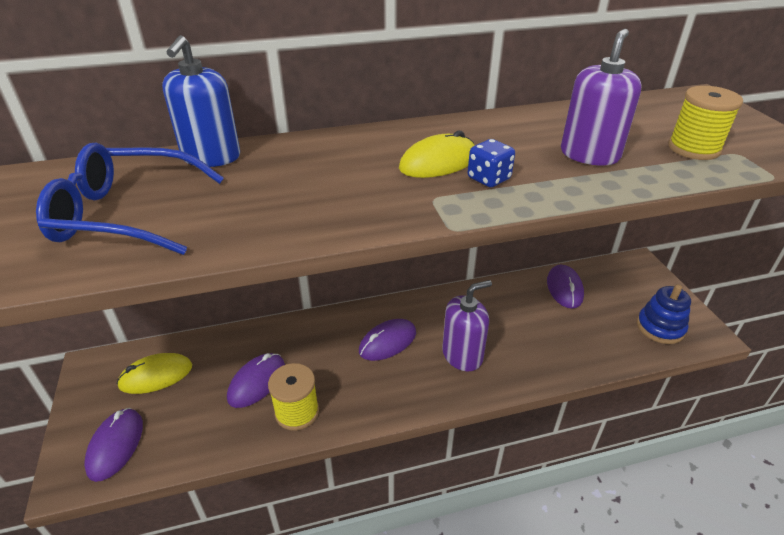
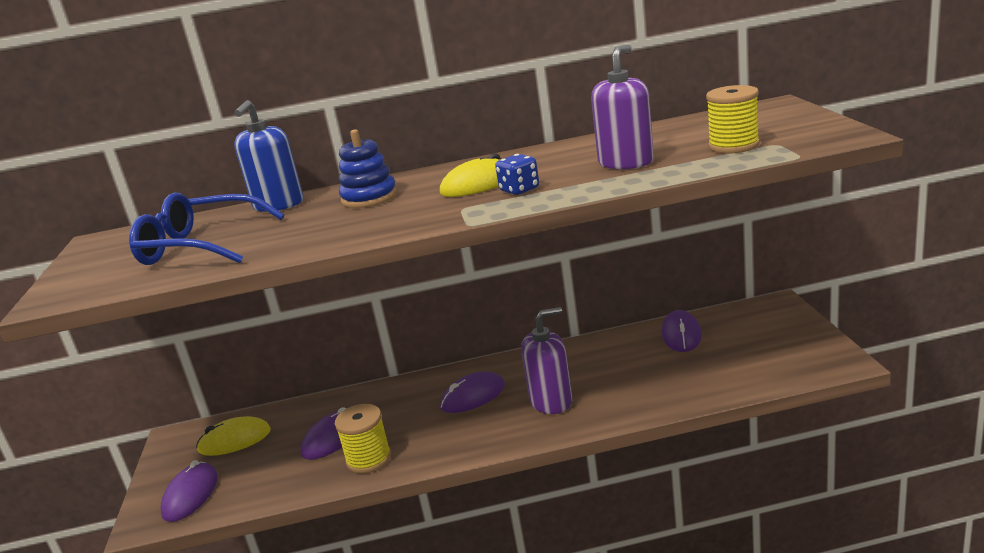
camera: 10 degrees right, 15 degrees down
(660, 327) = (784, 360): blue stacking toy -> blue stacking toy (369, 198)

